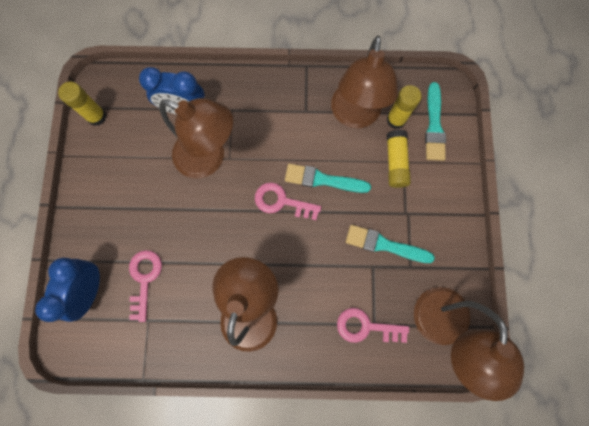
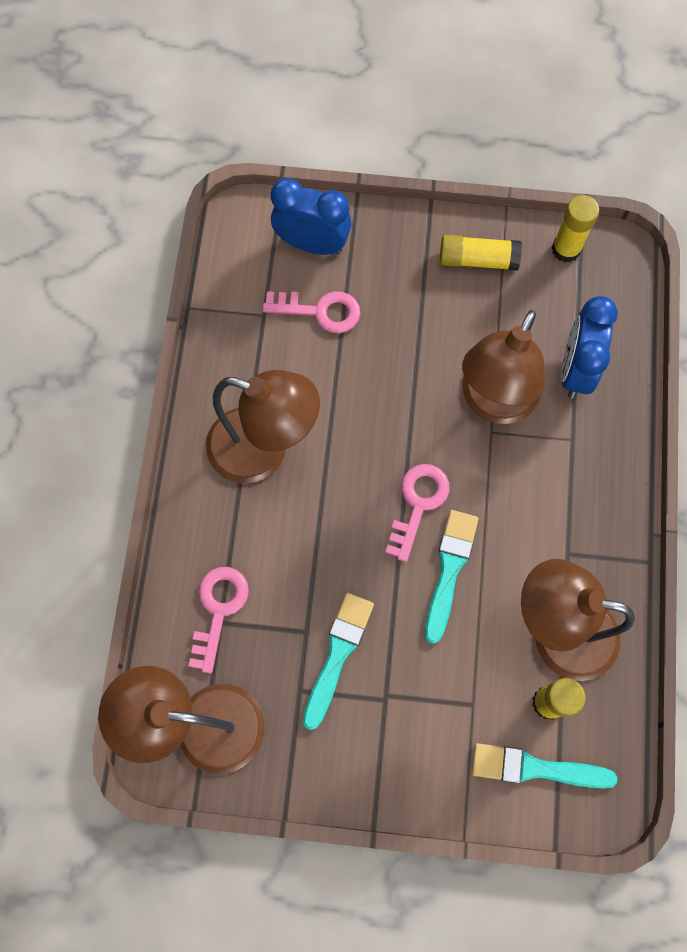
camera: 95 degrees right, 5 degrees down
(395, 162) = (472, 691): yellow glue stick -> yellow glue stick (478, 260)

